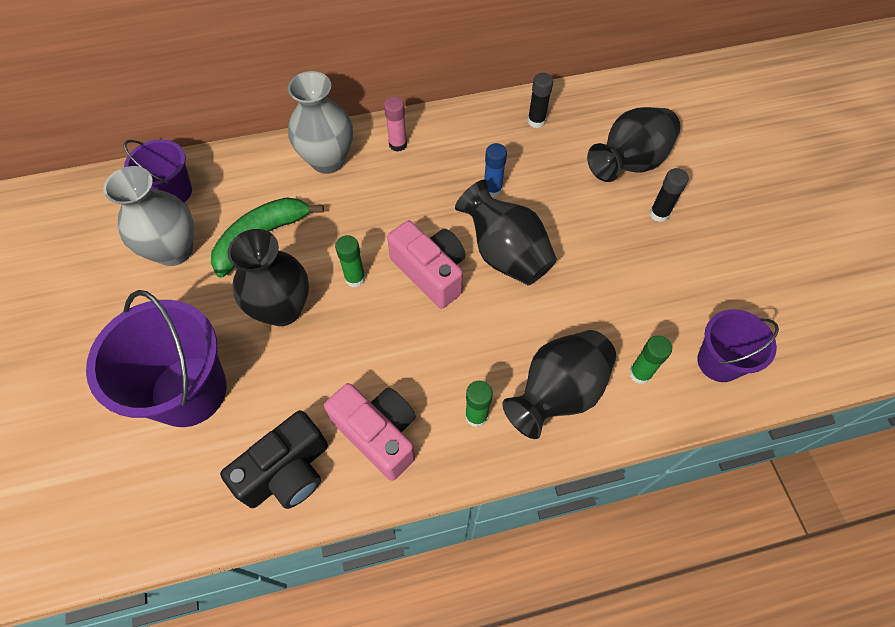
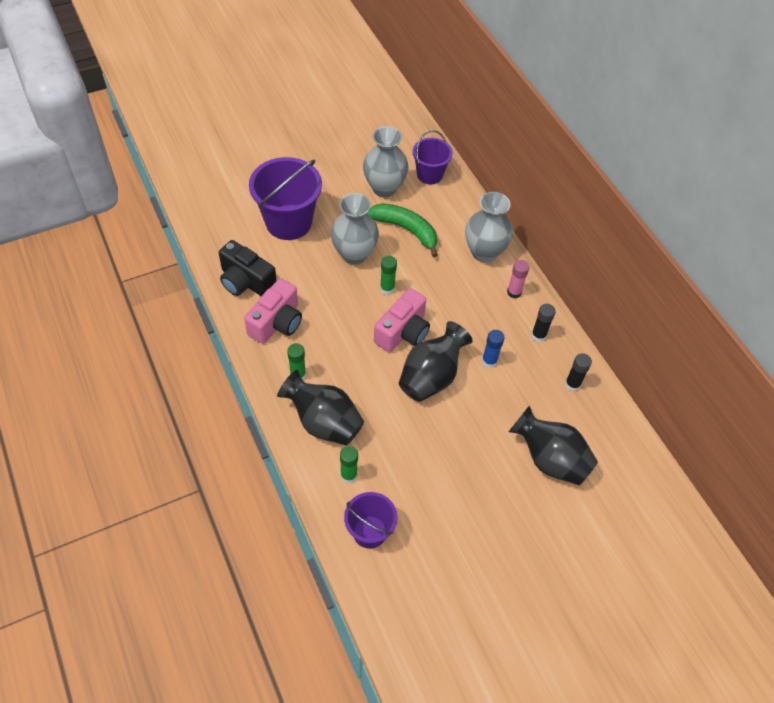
camera: 75 degrees right, 5 degrees down
(282, 309) = (354, 254): black vase -> grey vase
(659, 214) = (501, 485): black glue stick -> black glue stick (538, 335)

